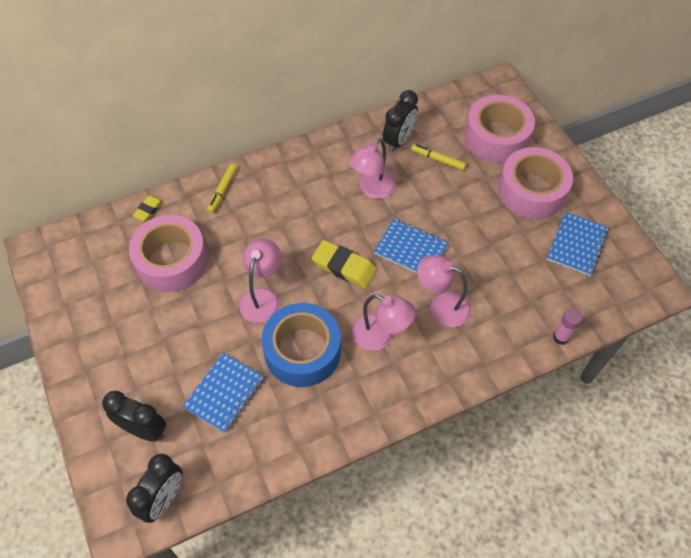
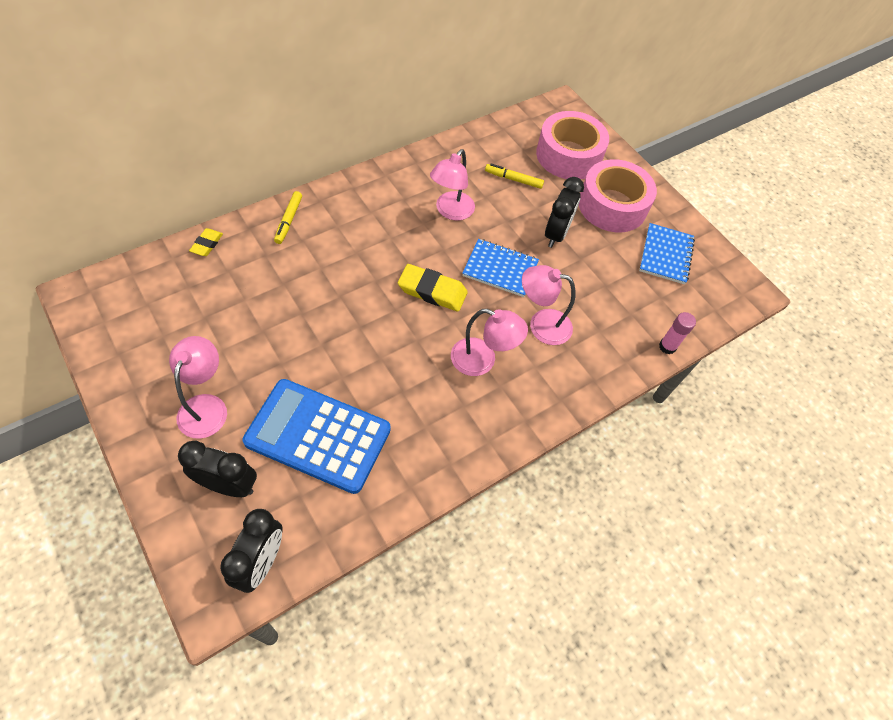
camera: 15 degrees left, 0 degrees up
(172, 261) = (240, 297): pink tape -> none
(224, 393) = (318, 435): blue notebook -> blue calculator
(262, 297) = (348, 329): pink lamp -> pink lamp (206, 406)
(302, 351) = (400, 382): blue tape -> none
(398, 140) = (470, 162): black clock -> black clock (556, 234)

